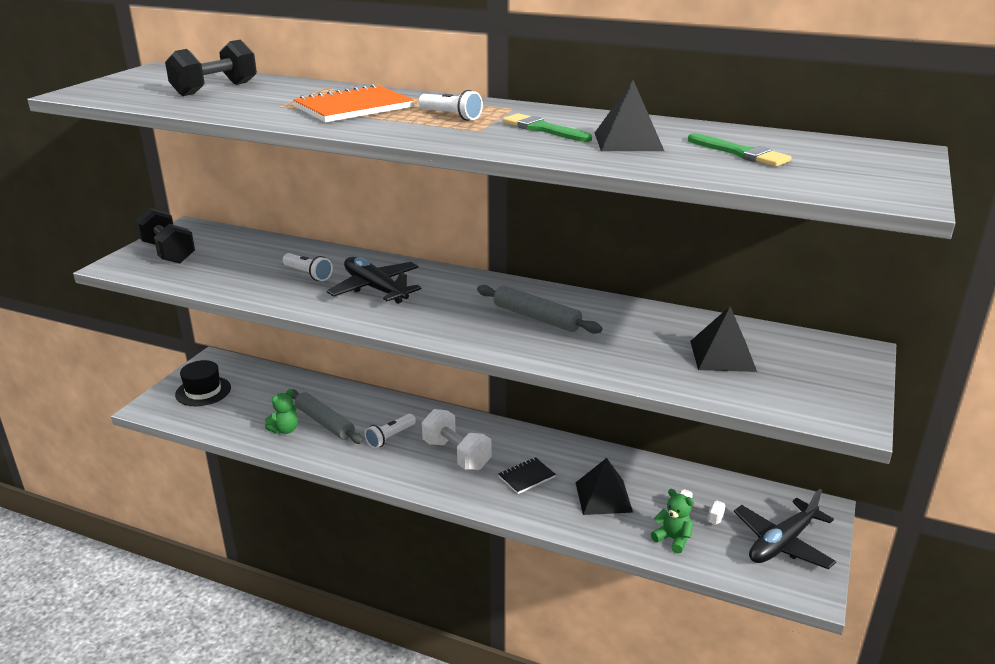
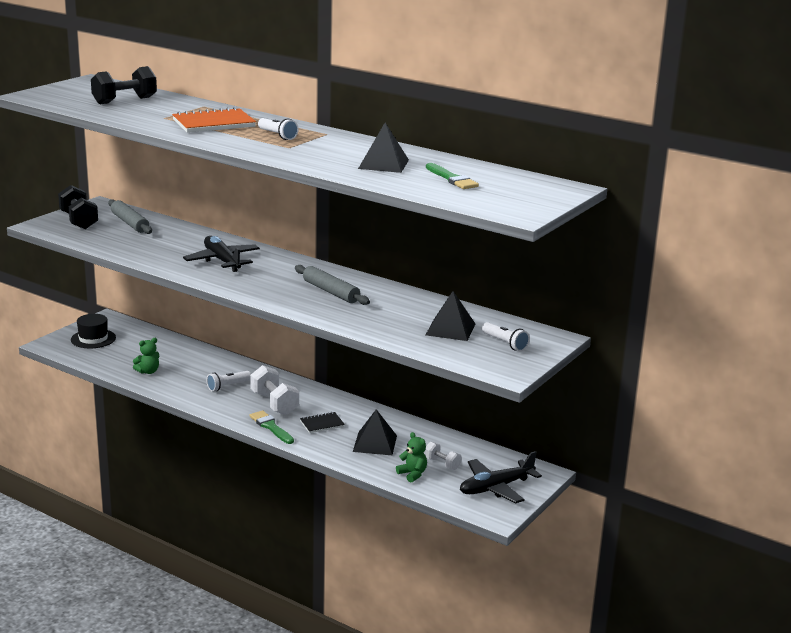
camera: 10 degrees right, 5 degrees down
(308, 274) = (177, 246): white flashlight -> white flashlight (505, 343)
(325, 423) = (181, 371): grey rolling pin -> grey rolling pin (130, 223)
(543, 129) = (333, 150): green brush -> green brush (271, 427)

